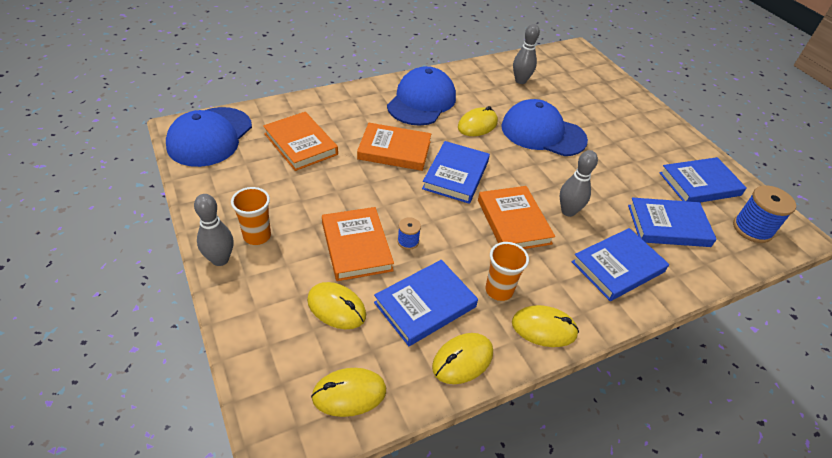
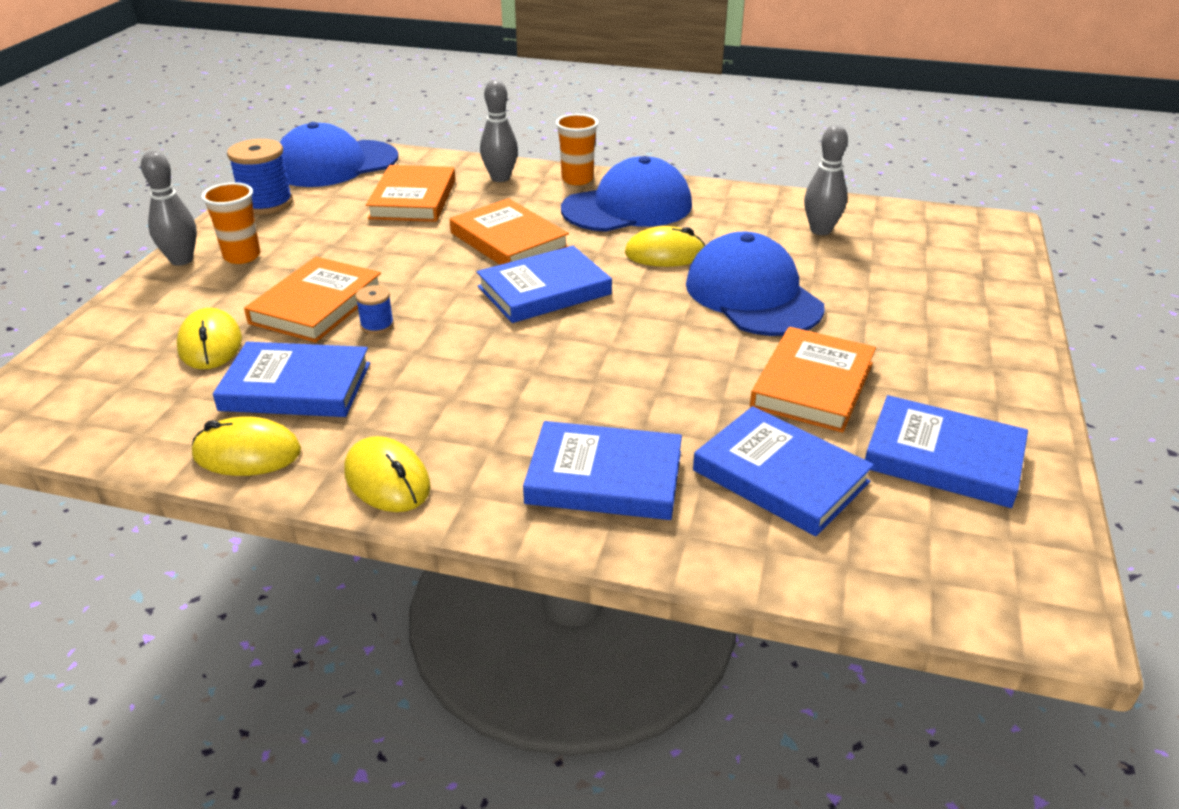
camera: 45 degrees right, 10 degrees down
(349, 393) = (102, 415): yellow mouse -> none
(499, 290) = (399, 417): orange cup -> orange cup (577, 179)
(513, 221) = (538, 364): orange book -> orange book (812, 385)
(568, 211) = (638, 388): grey bowling pin -> grey bowling pin (500, 178)
(752, 229) = (950, 558): blue spool -> blue spool (266, 203)

